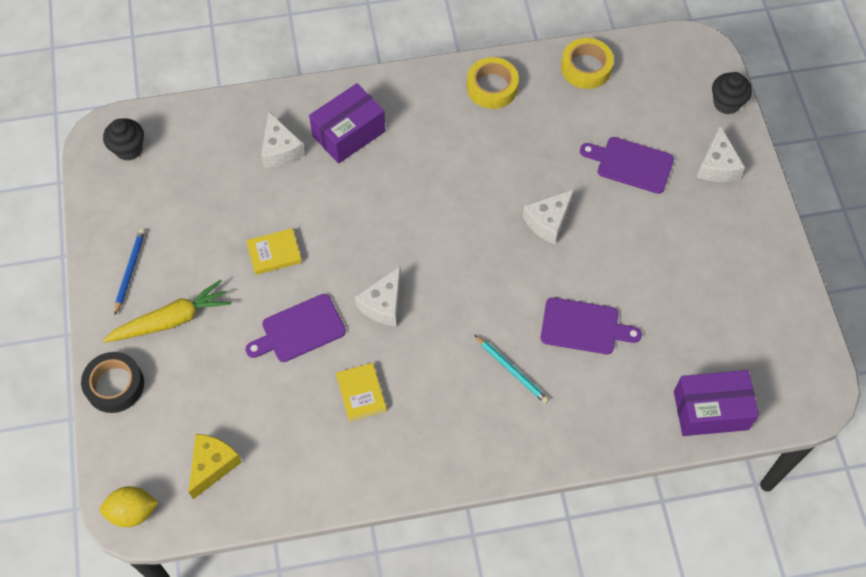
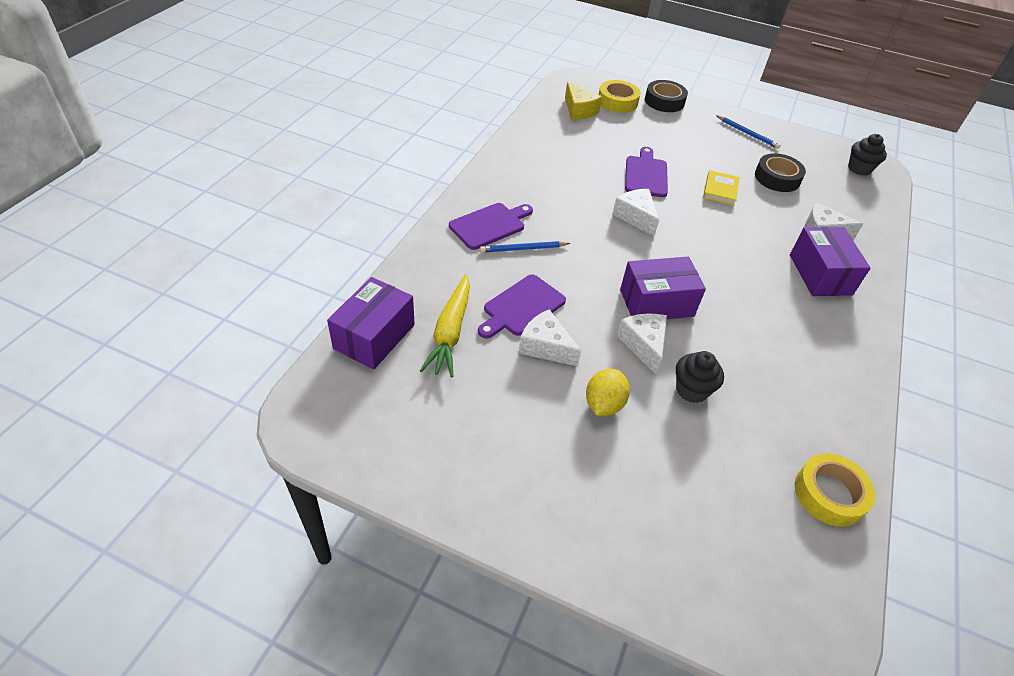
camera: 120 degrees right, 15 degrees down
(133, 512) = (577, 80): yellow lemon -> yellow lemon (603, 404)
(171, 320) = (696, 134): yellow carrot -> yellow carrot (450, 332)
(208, 213) = (777, 178): none -> black tape
(361, 393) = (573, 177): yellow book -> none
(491, 234) = (656, 303): none -> purple box
(492, 87) = (834, 395): yellow tape -> yellow tape (617, 101)
(512, 370) = (523, 249): turquoise pencil -> blue pencil
(631, 164) = (668, 449): purple cutting board -> purple cutting board (489, 225)
(717, 165) = (616, 530): white cheese -> white cheese (545, 347)
(726, 103) = (702, 613): black cupcake -> black cupcake (691, 390)

